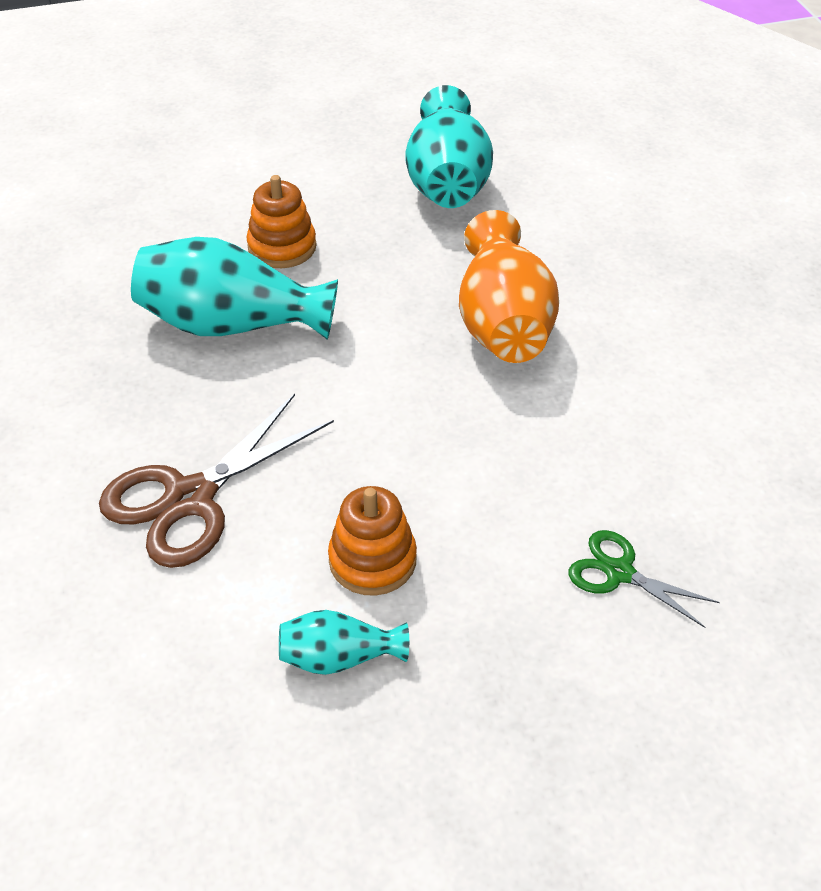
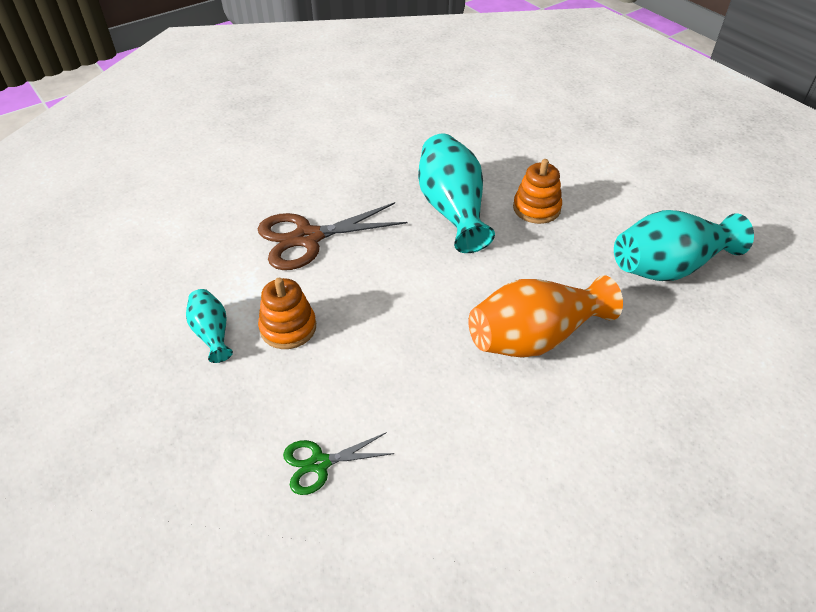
camera: 70 degrees right, 0 degrees up
(190, 498) = (308, 238): brown scissors -> brown scissors turned 45 degrees counterclockwise
(619, 572) = (319, 463): green scissors -> green scissors turned 120 degrees counterclockwise

